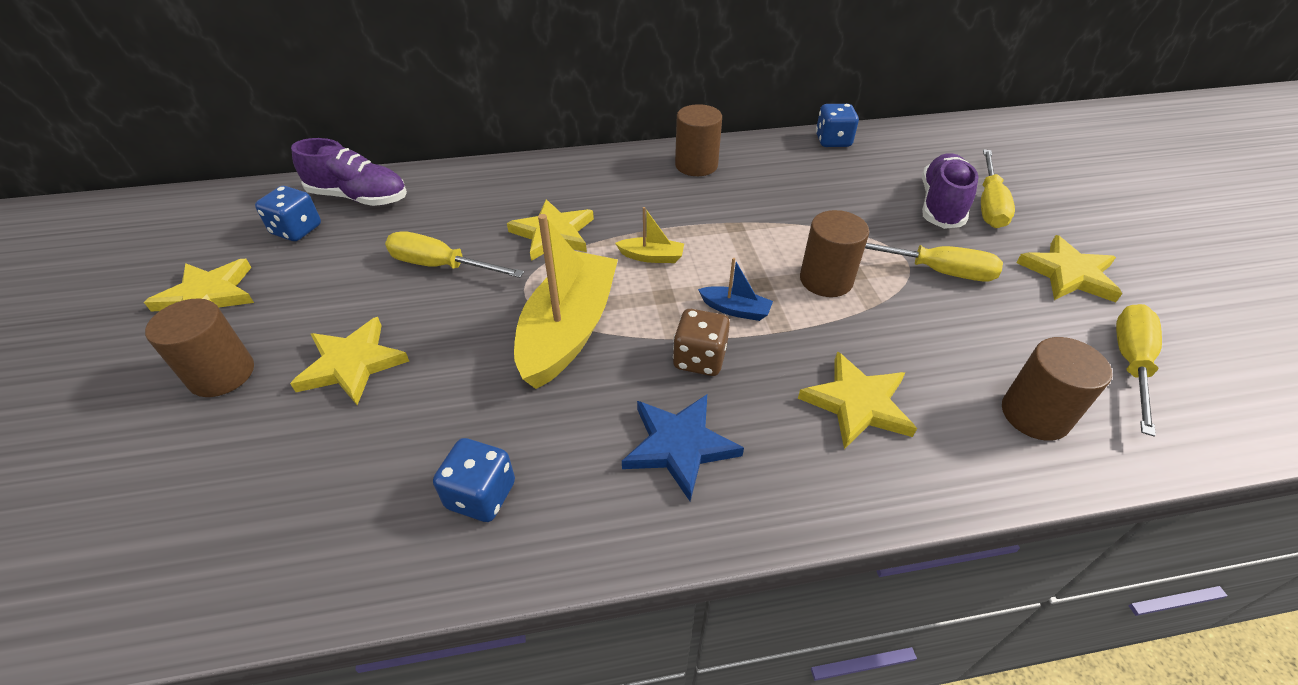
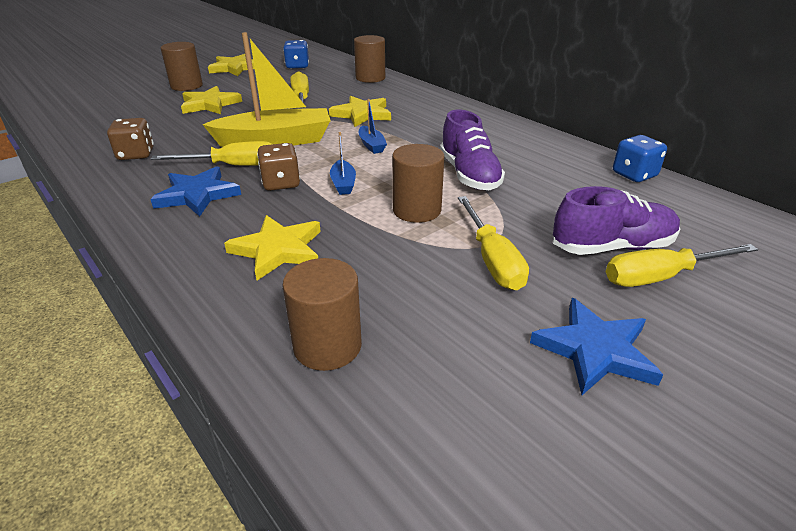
camera: 60 degrees right, 10 degrees down
(359, 197) = (338, 68): purple shoe -> purple shoe (469, 175)
(481, 495) = (136, 154): blue dice -> brown dice
(651, 257) = (371, 145): yellow boat -> blue boat
(696, 165) = (502, 133): brown cylinder -> brown cylinder (370, 78)
(1068, 274) = (595, 350): yellow star -> blue star
(1130, 364) = (467, 414): yellow screwdriver -> yellow screwdriver (233, 166)

